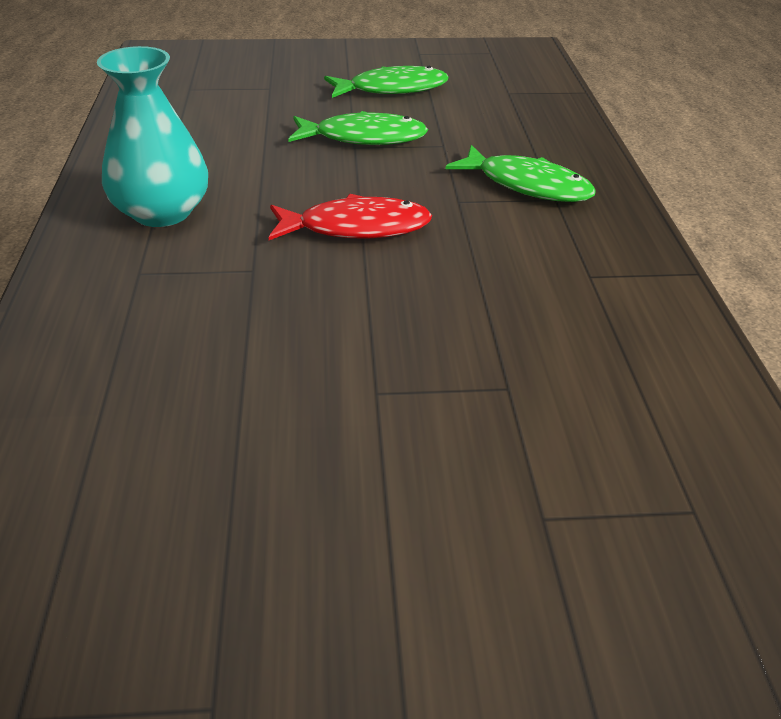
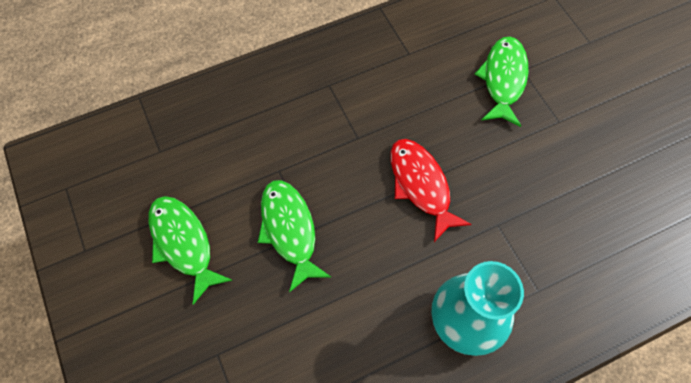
camera: 110 degrees left, 25 degrees up
(527, 185) = (318, 104): green fish -> green fish (503, 79)

